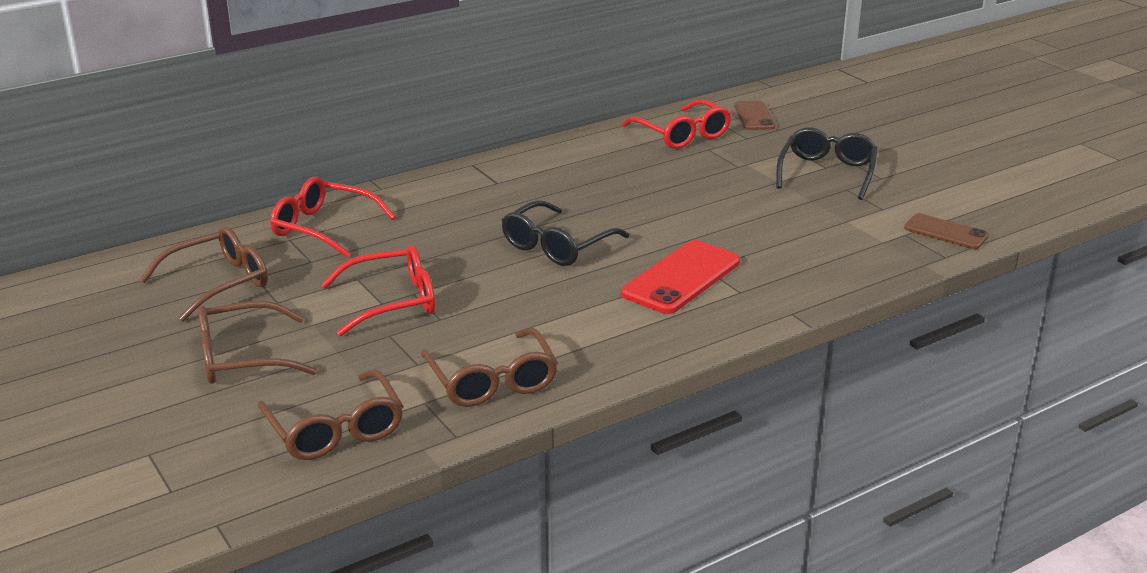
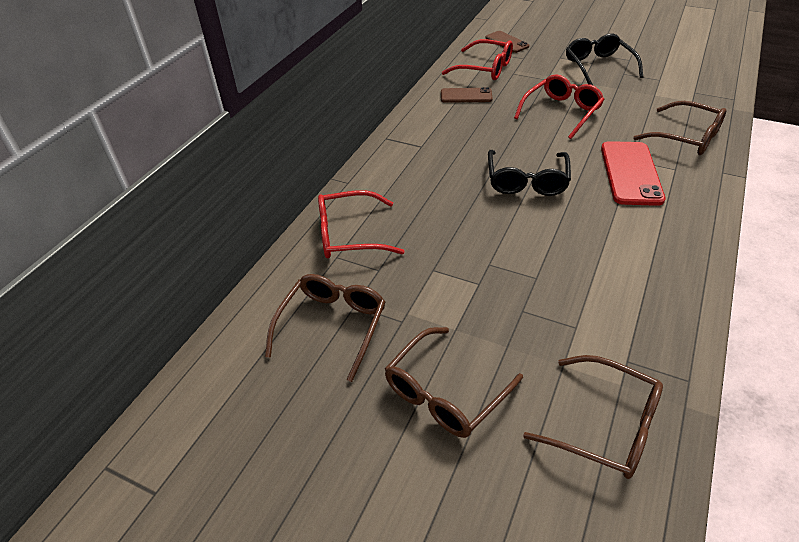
camera: 30 degrees left, 15 degrees up
(393, 301) = (485, 278): red glasses -> red glasses (561, 112)
(492, 381) = (643, 316): brown glasses -> brown glasses (687, 137)
(945, 232) = (711, 83): brown phone -> brown phone (466, 96)

